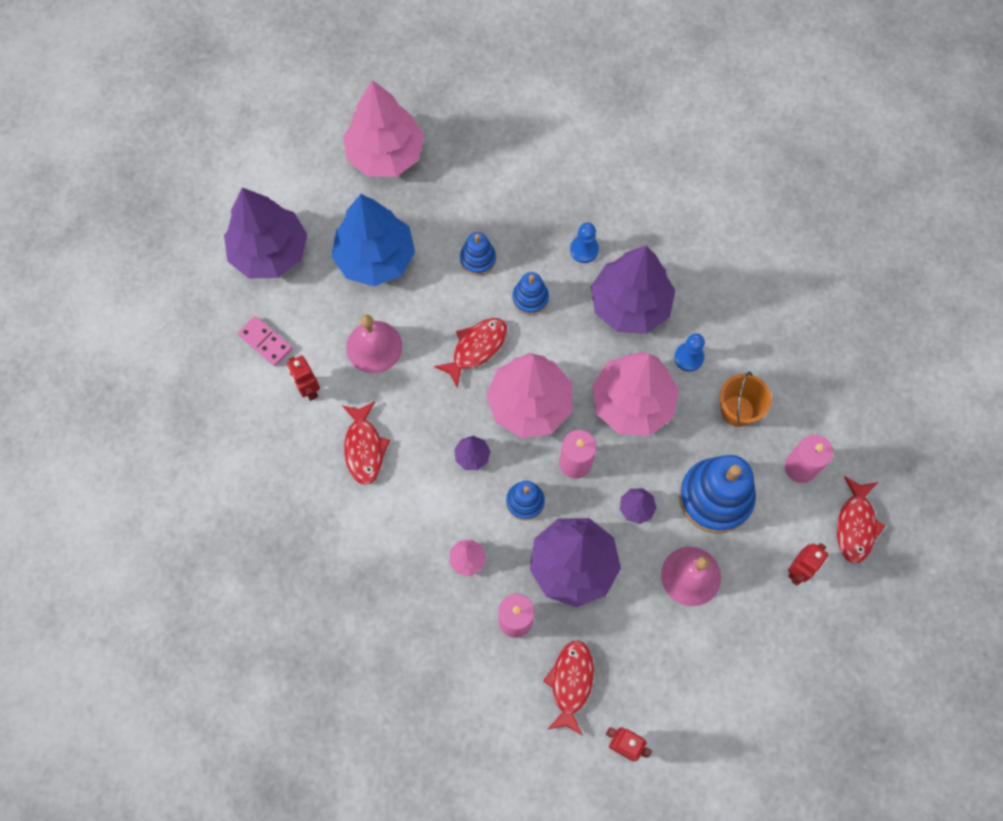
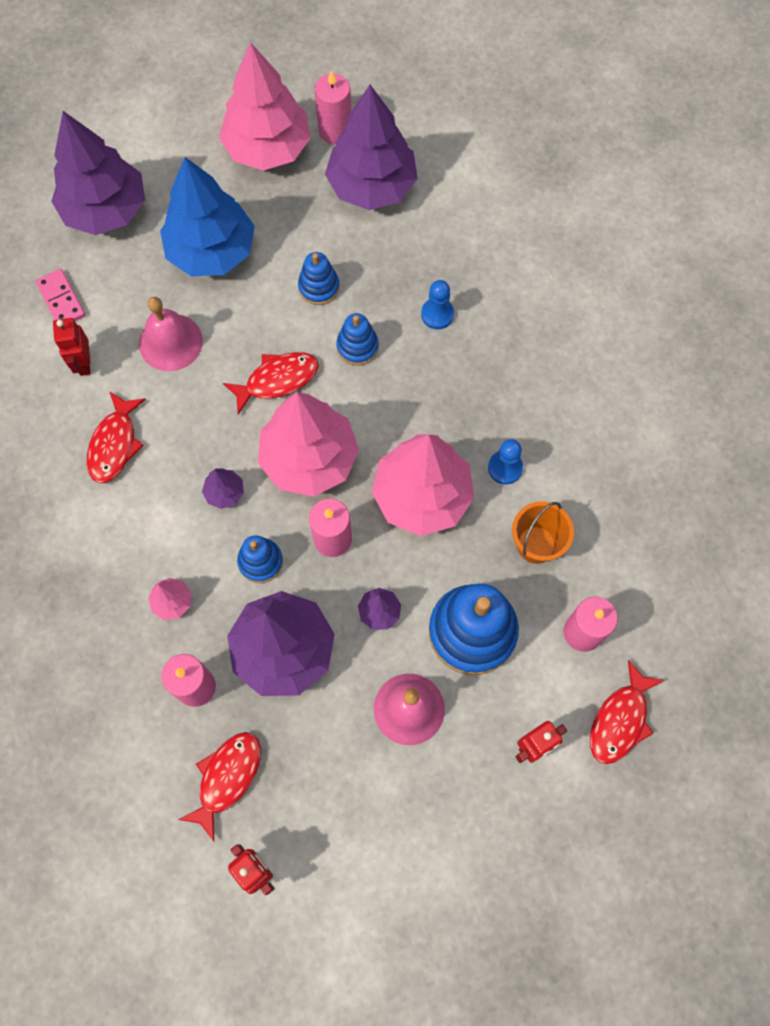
camera: 20 degrees right, 0 degrees up
(436, 121) = (335, 130): none -> pink candle
(630, 305) = (463, 389): purple tree -> purple tree (371, 186)

